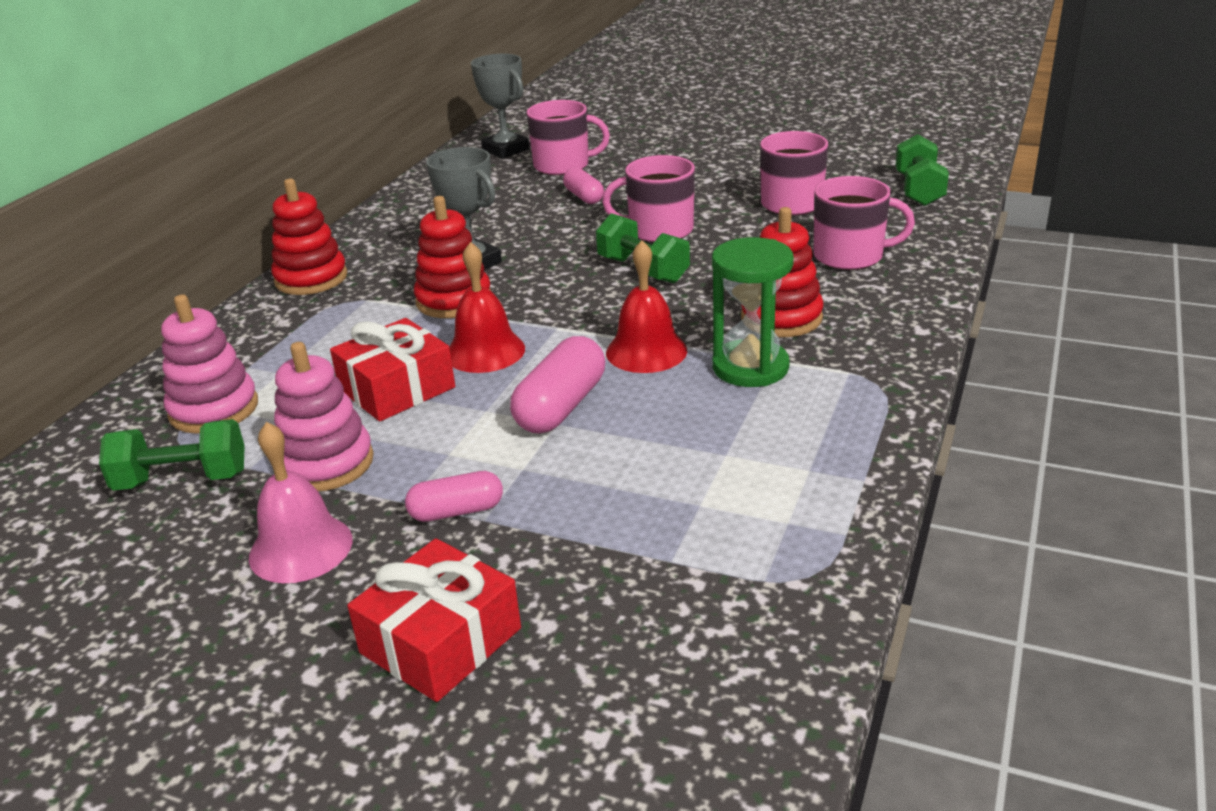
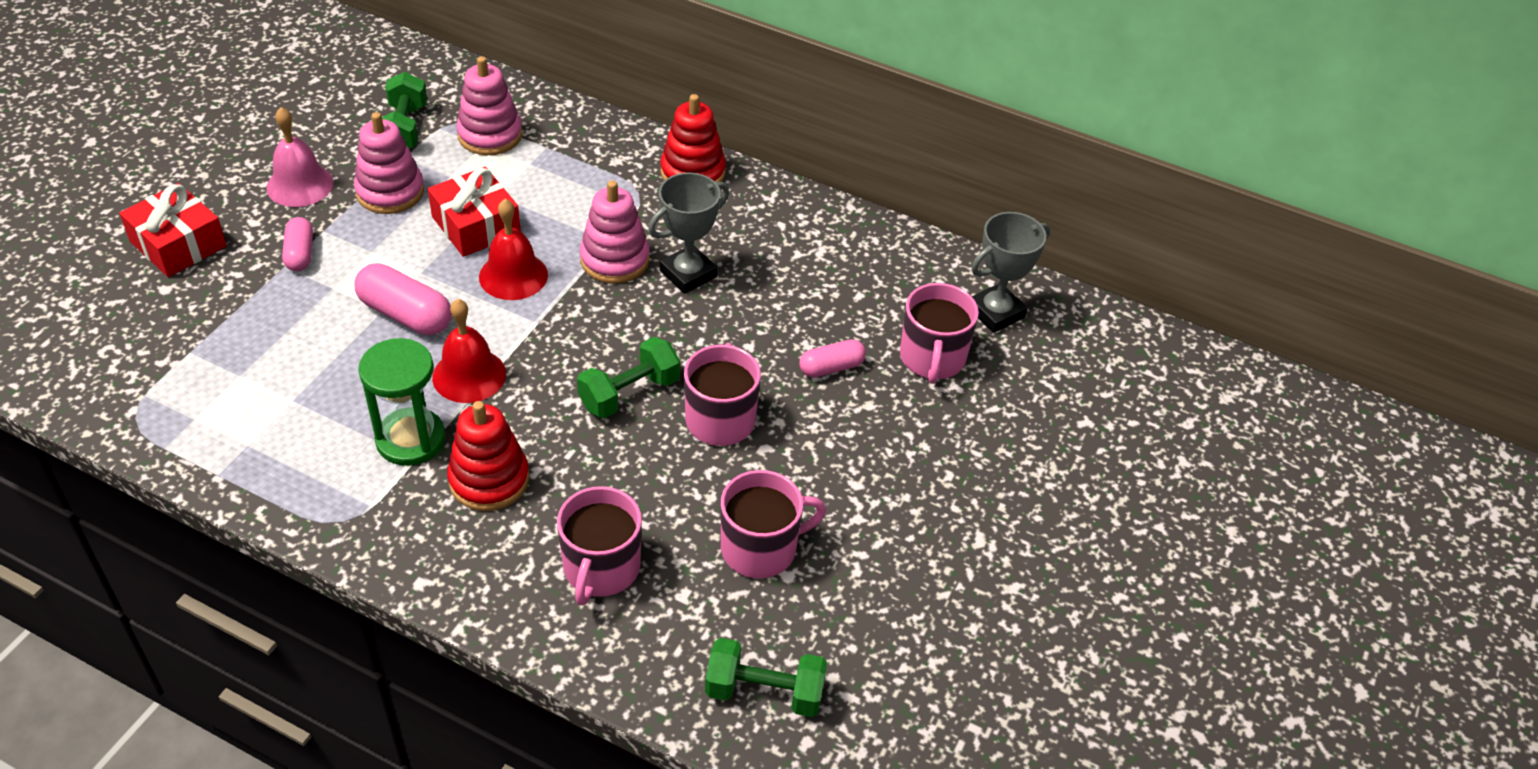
camera: 90 degrees right, 15 degrees up
(454, 300) = (615, 260): red stacking toy -> pink stacking toy

